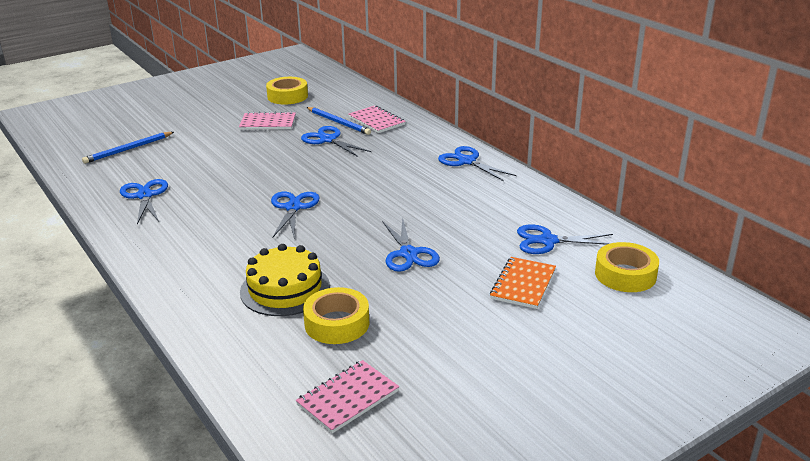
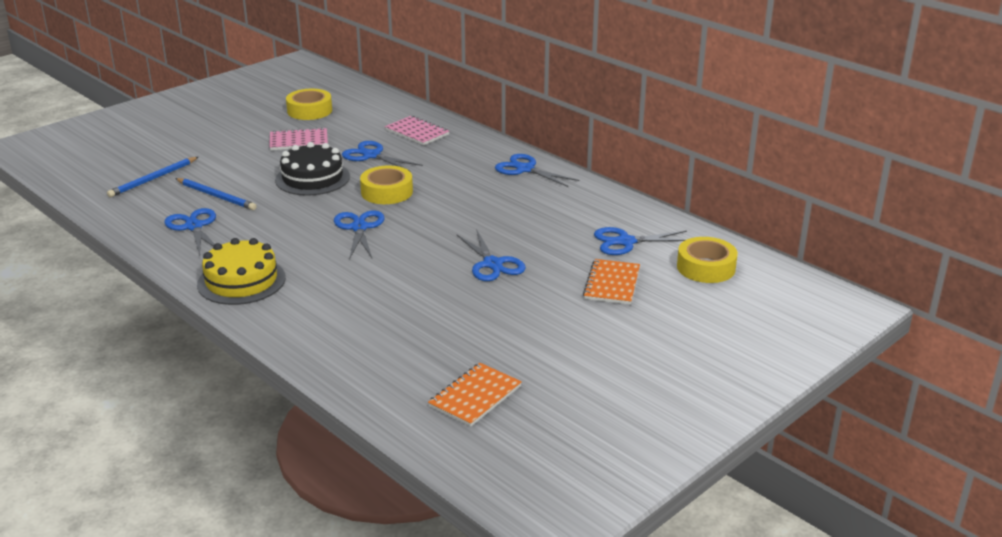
camera: 10 degrees left, 0 degrees up
(267, 157) = (312, 178): none -> black cake
(285, 289) = (380, 306): yellow cake -> yellow cake (241, 281)
(337, 323) = (442, 333): yellow tape -> yellow tape (387, 192)
(338, 122) = (376, 136): blue pencil -> blue pencil (216, 196)
(348, 398) = (475, 396): pink notebook -> orange notebook

